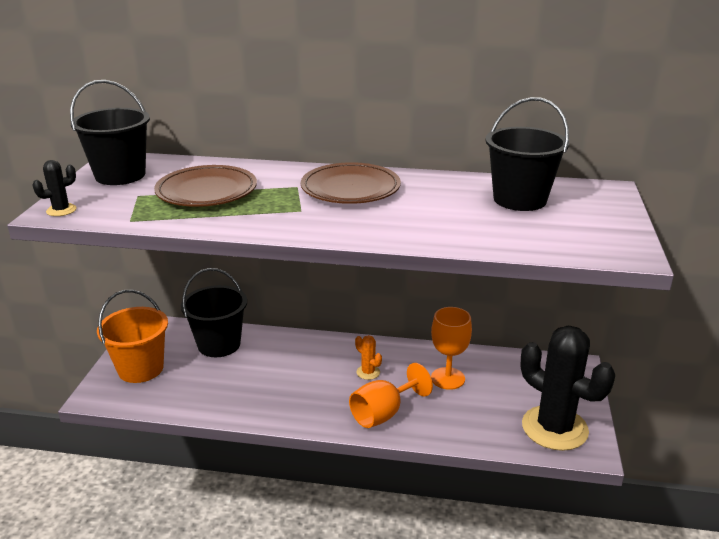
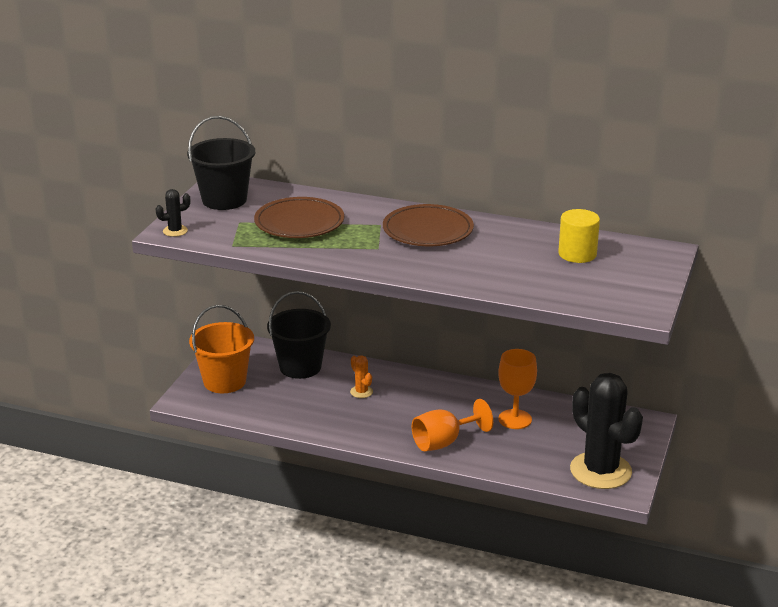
camera: 10 degrees right, 0 degrees up
(368, 372) = (439, 406): orange cactus -> orange cactus (361, 392)
(520, 199) = (577, 254): black bucket -> yellow cylinder

